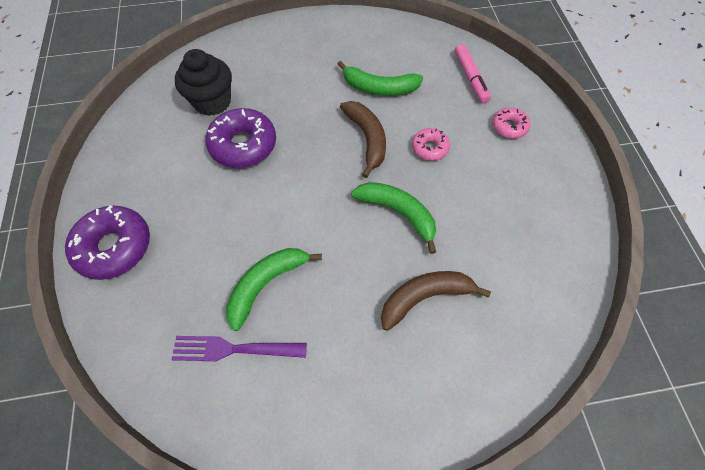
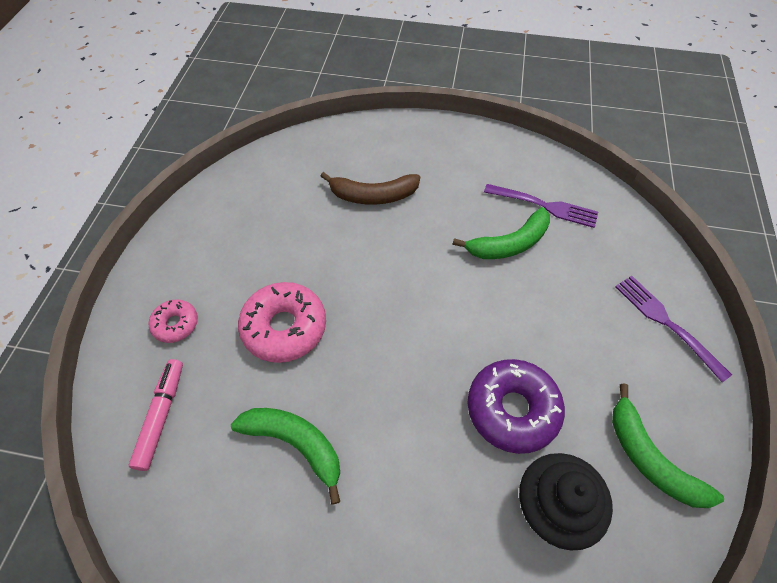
camera: 160 degrees left, 5 degrees down
(114, 247) = (667, 323): purple donut -> purple fork
(367, 139) = (351, 365): brown banana -> none
(398, 213) = (359, 268): green banana -> green banana (649, 458)
(429, 148) = (284, 328): pink donut -> pink donut, size x1.82

